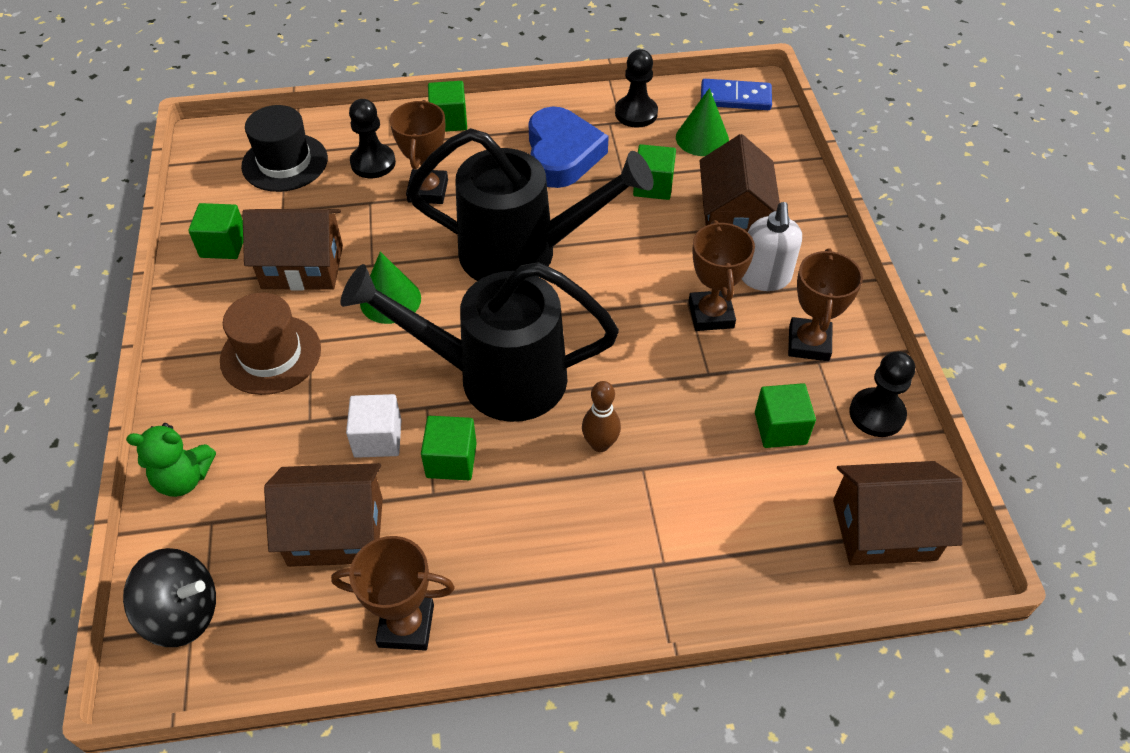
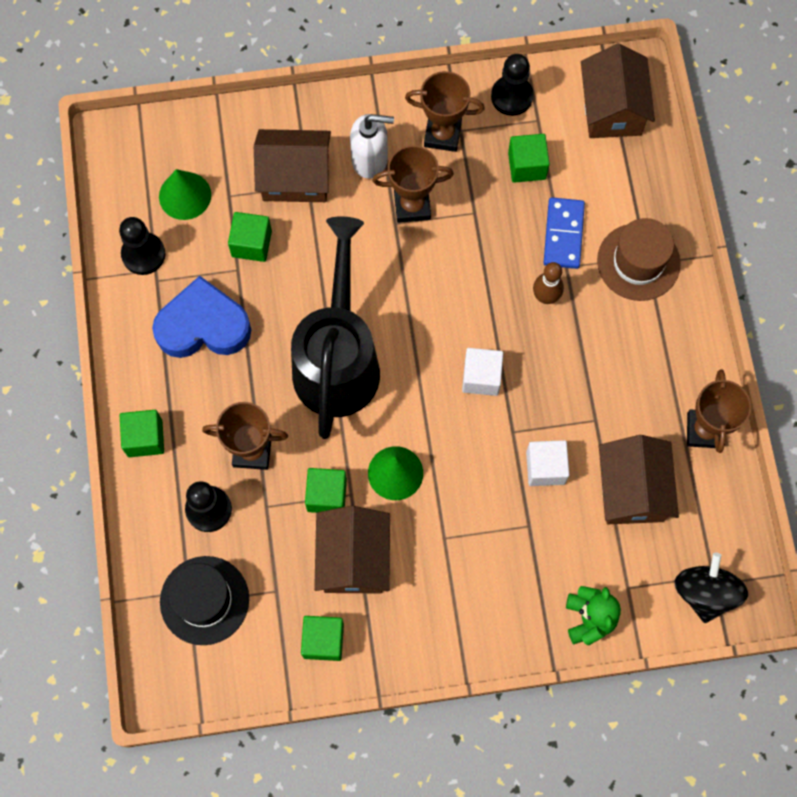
camera: 90 degrees left, 20 degrees up
(271, 355) = (460, 570): brown hat -> brown hat (638, 262)
(451, 460) = (564, 408): green cube -> green cube (327, 495)
(496, 377) = (481, 377): black watering can -> white cube
(735, 98) = (124, 160): blue domino -> blue domino (563, 234)

